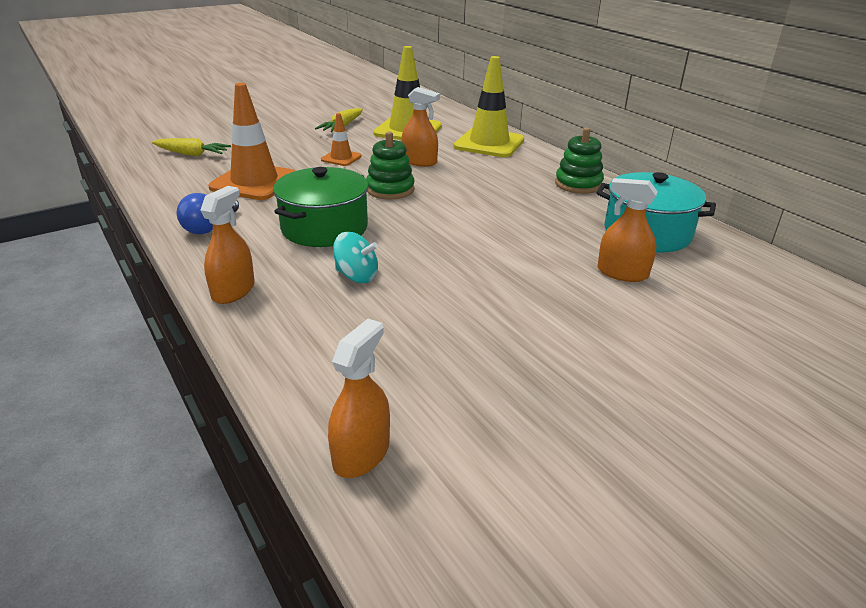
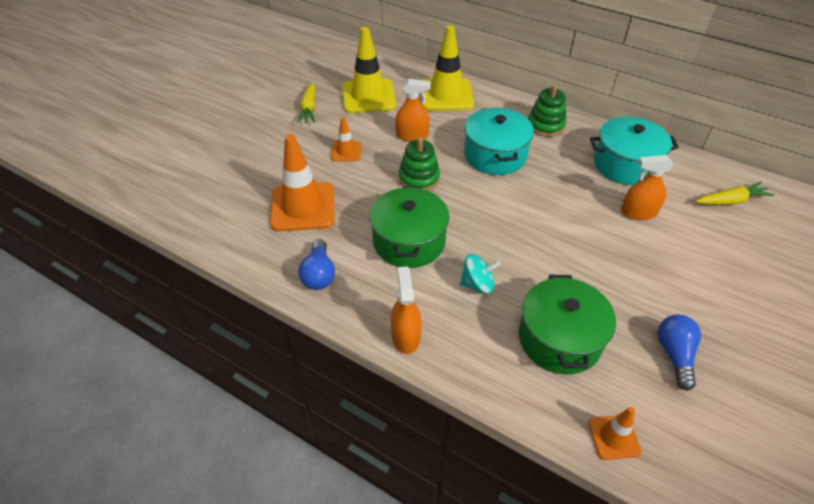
camera: 25 degrees left, 15 degrees up
(192, 154) = (210, 189): yellow carrot -> yellow carrot (731, 201)
(361, 453) = (614, 437): orange spray bottle -> orange traffic cone
(397, 345) = (559, 339): none -> green pot
(492, 192) = (495, 155): none -> turquoise pot
(533, 407) = (674, 355): none -> blue light bulb

